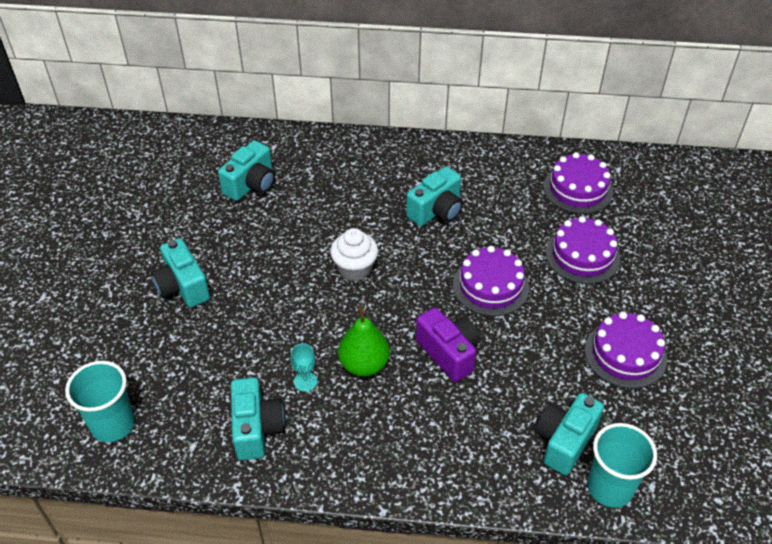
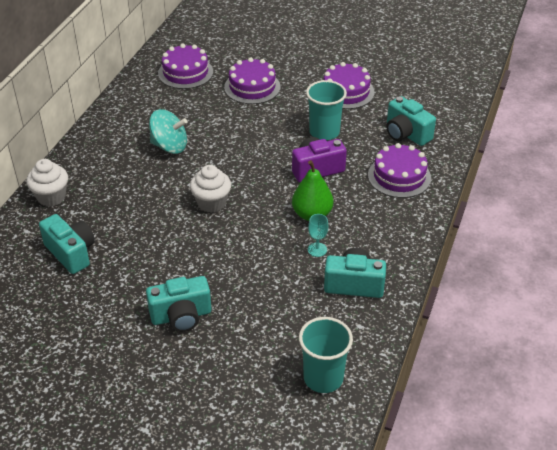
camera: 75 degrees left, 5 degrees down
(325, 148) = (51, 197): none -> white cupcake
(436, 211) = (169, 146): turquoise camera -> turquoise spinning top
(490, 286) = (262, 135): purple cake -> purple cake (399, 176)
(610, 487) = (444, 124): turquoise cup -> turquoise cup (324, 132)

